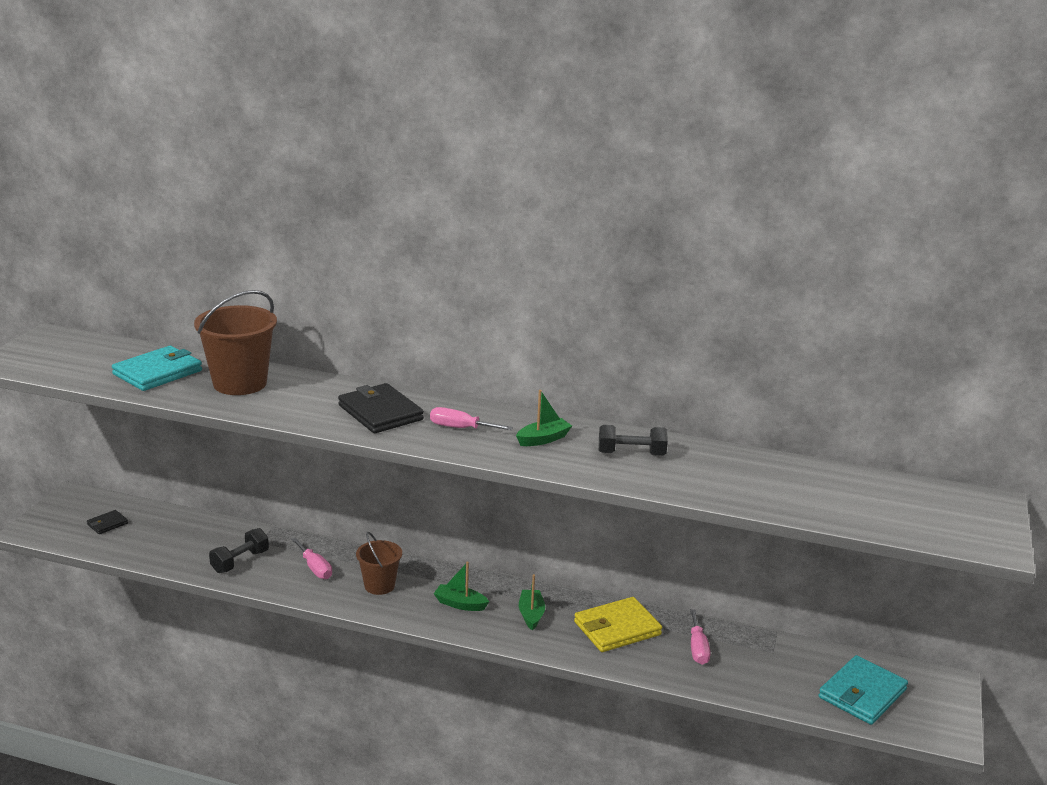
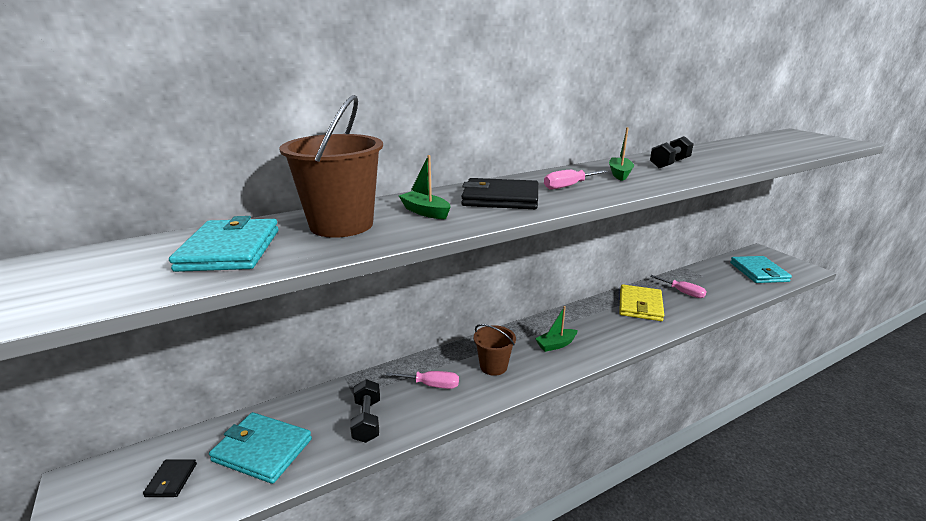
camera: 45 degrees left, 0 degrees up
(165, 538) = (262, 450): none -> turquoise wallet
(531, 615) = (596, 325): green boat -> green boat (425, 212)

